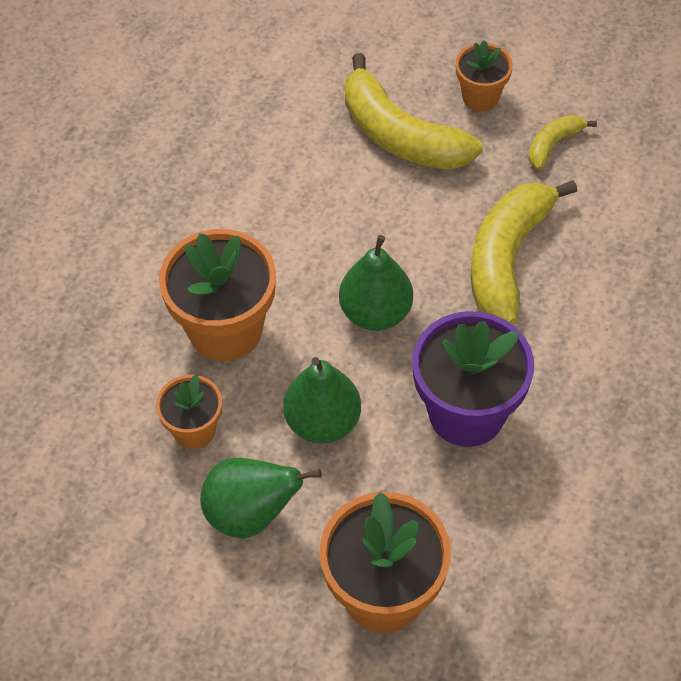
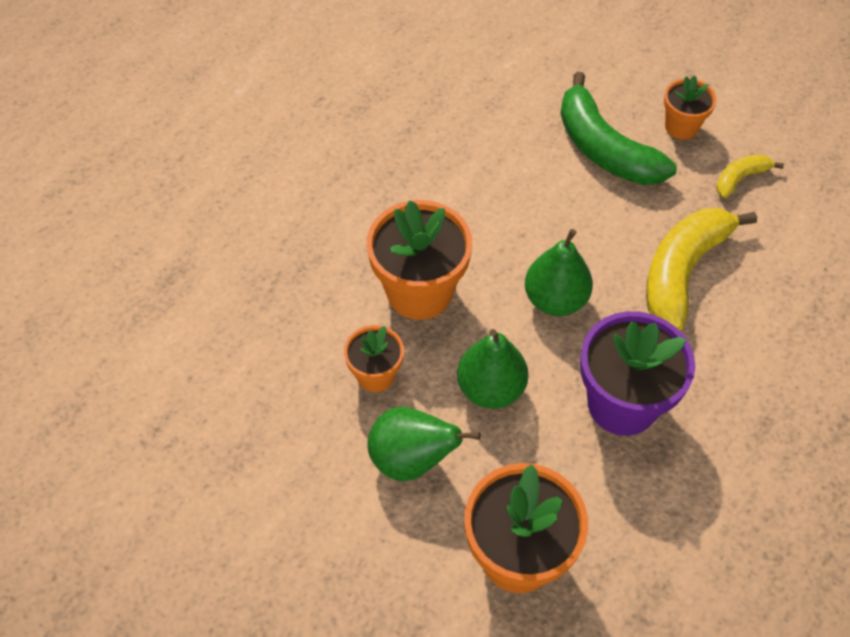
camera: 10 degrees right, 0 degrees up
(400, 135) = (604, 149): yellow banana -> green banana

